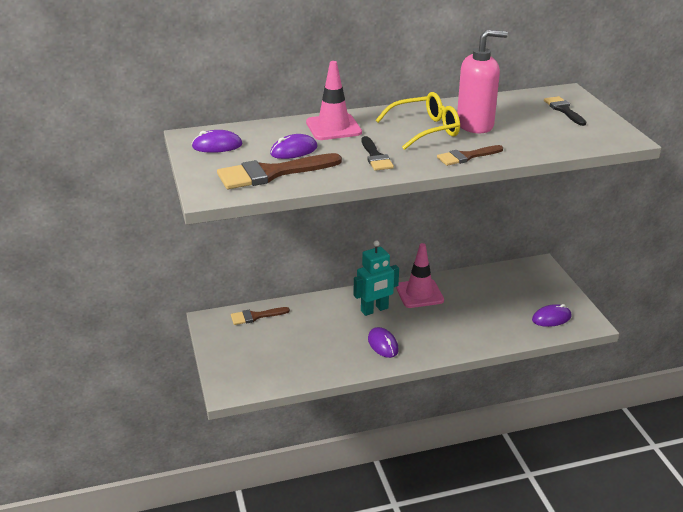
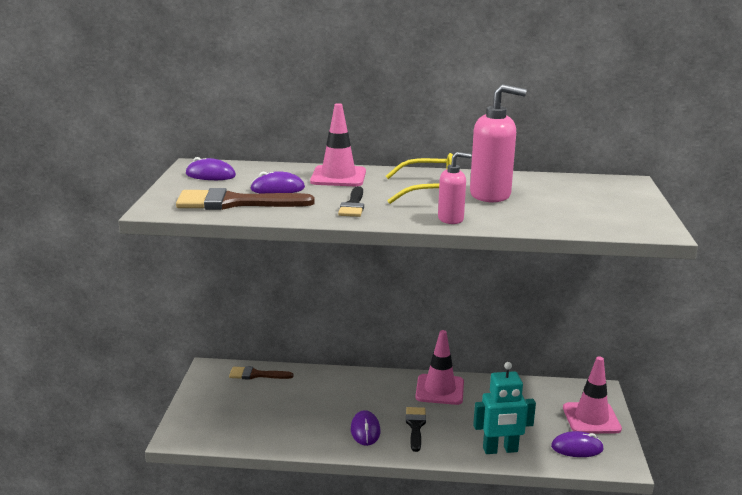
camera: 20 degrees right, 10 degrees down
(374, 310) = (380, 395): turquoise robot -> turquoise robot (500, 450)
(466, 156) = (451, 219): brown brush -> pink soap dispenser
(548, 291) = (591, 418): none -> pink traffic cone
(564, 110) = (608, 196): black brush -> black brush (415, 426)

